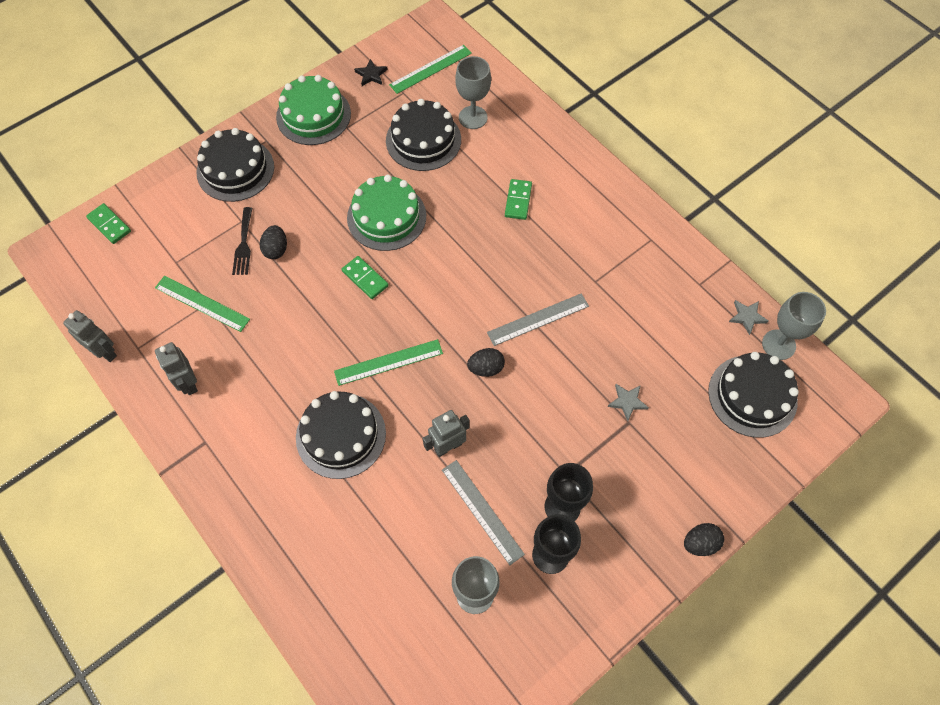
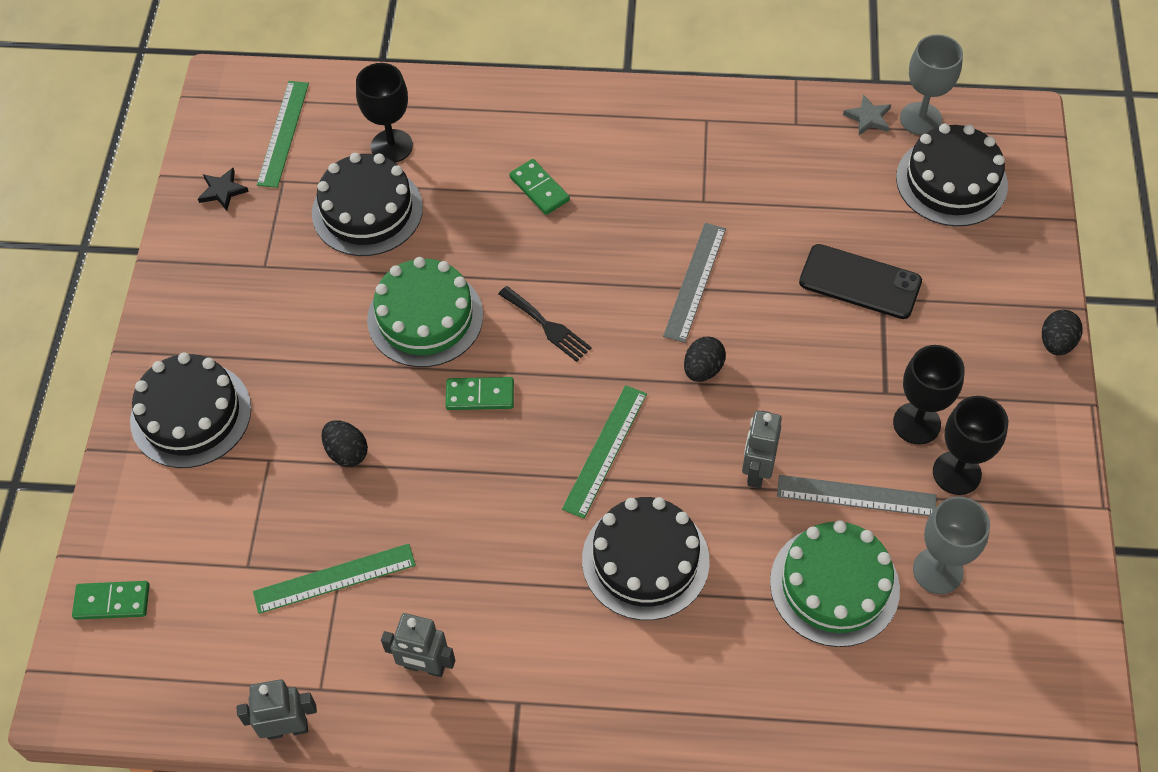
camera: 45 degrees left, 5 degrees down
(243, 244) = (303, 480): black fork -> black fork (547, 326)
(313, 115) = (209, 284): green cake -> green cake (834, 585)
(473, 117) = (391, 146): grey goblet -> black goblet
(627, 402) = (860, 282): grey star -> black phone

